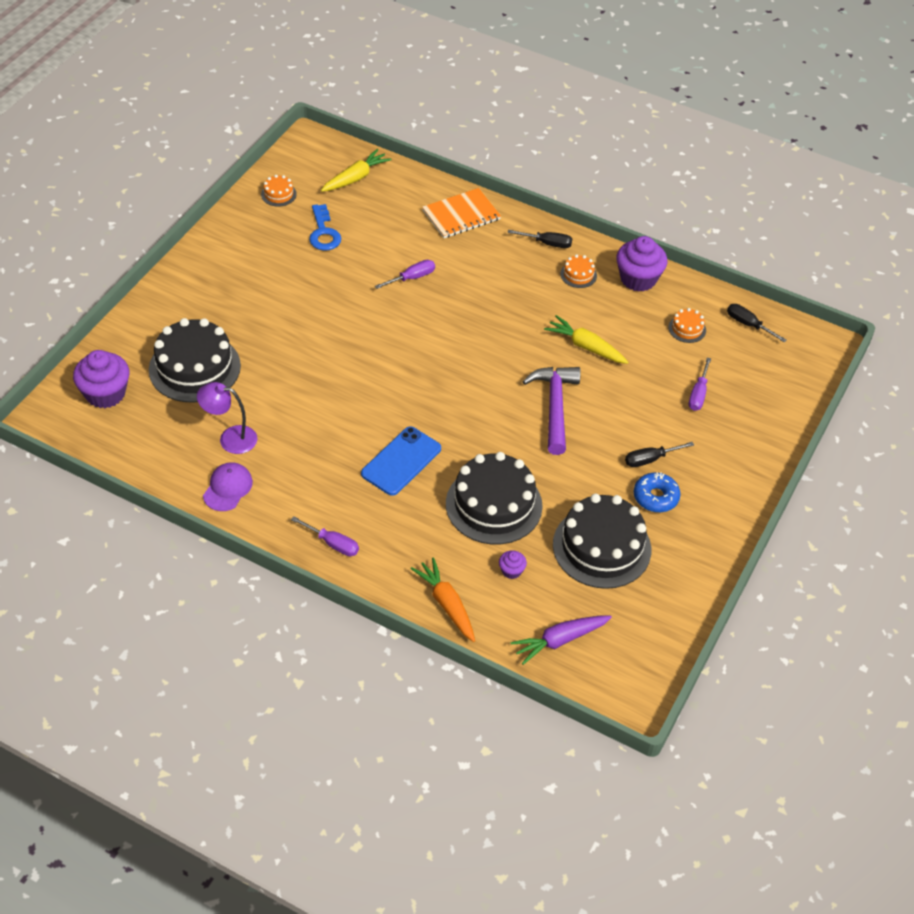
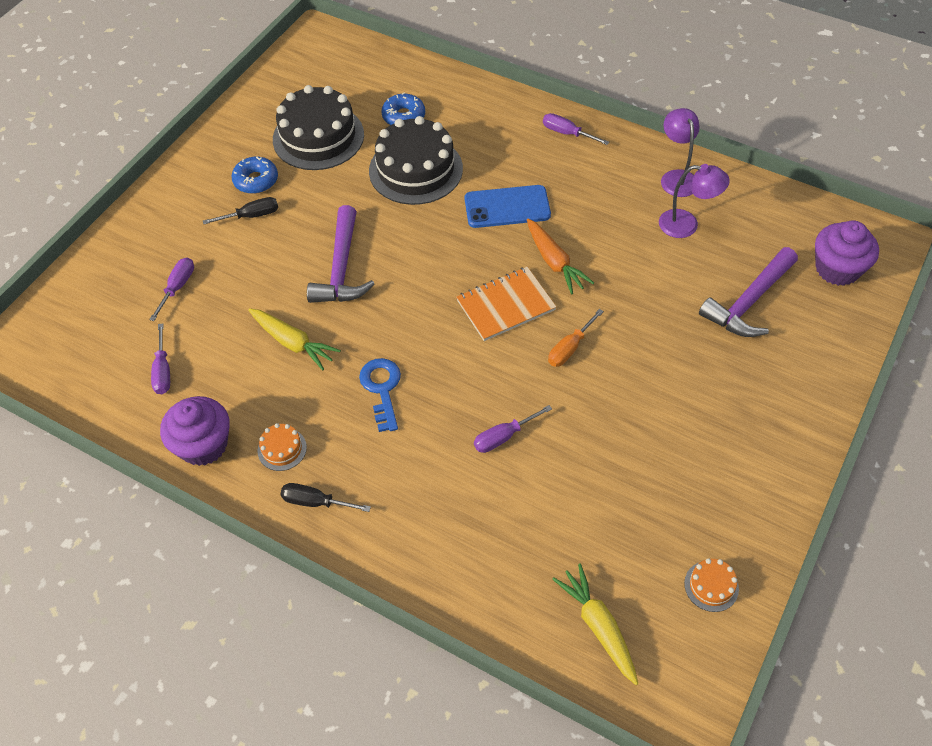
camera: 175 degrees left, 5 degrees up
(194, 368) = (749, 302): black cake -> purple hammer
(227, 488) = (676, 177): purple cap -> purple lamp
(324, 233) = (631, 510): blue key -> blue key (382, 389)
(354, 336) = (570, 348): none -> orange screwdriver
(355, 178) = (598, 626): yellow carrot -> yellow carrot turned 105 degrees clockwise
(401, 461) = (507, 207): blue phone -> blue phone turned 45 degrees clockwise
(446, 604) = (462, 91): orange carrot -> orange carrot (554, 262)
(461, 215) = (435, 552): orange notebook -> orange notebook (505, 305)
(511, 571) = (403, 116): purple cupcake -> blue donut
(560, 640) = (368, 69): purple carrot -> none
(687, 329) = (163, 371): orange cake -> purple screwdriver
(748, 324) = (84, 379): black screwdriver -> none

